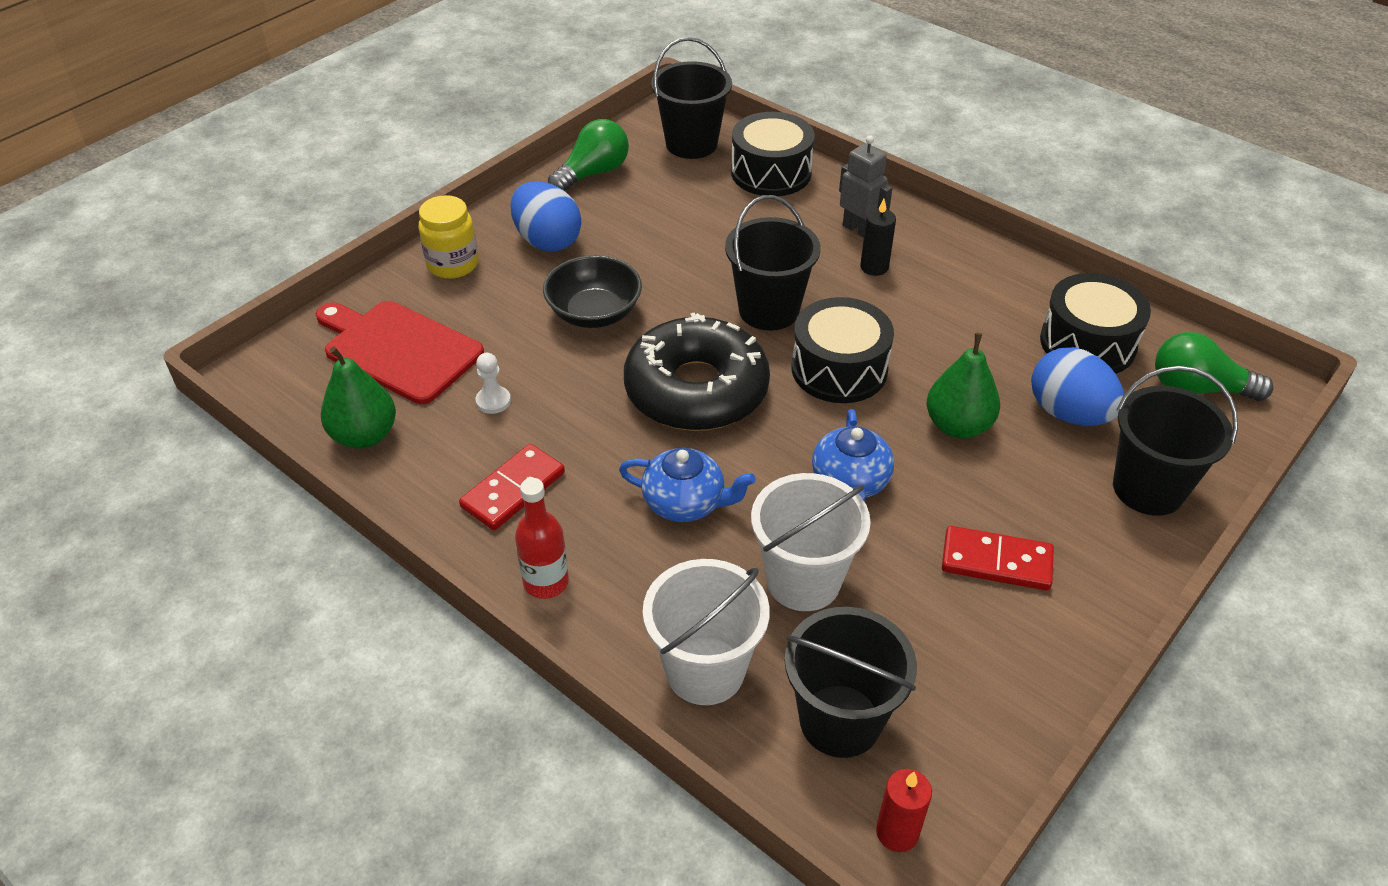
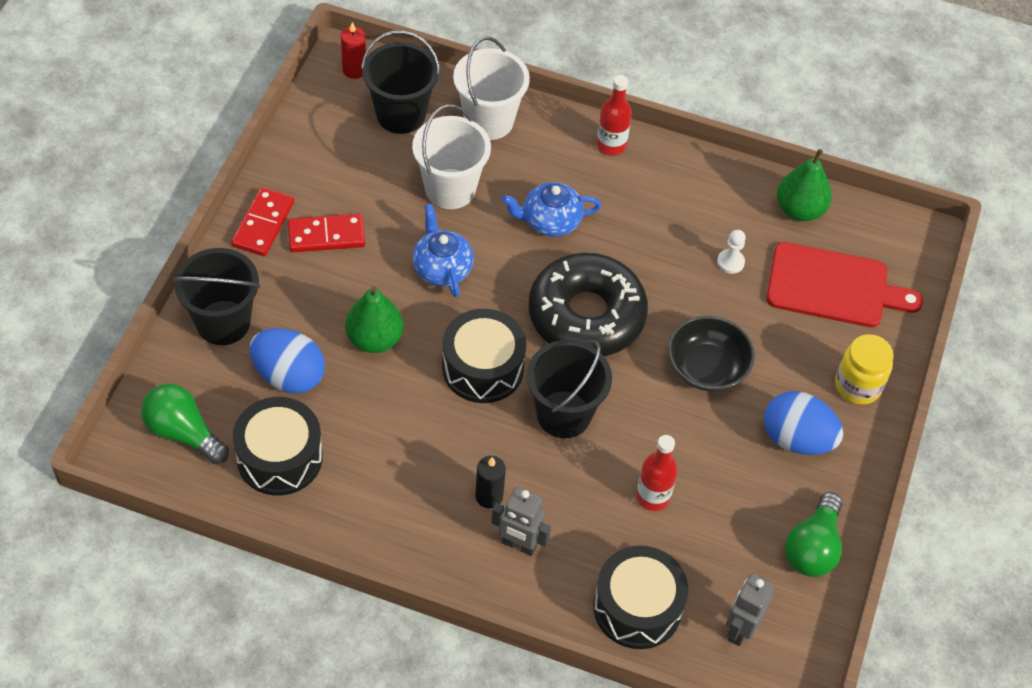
camera: 155 degrees right, 10 degrees up
(513, 490) = (670, 198): red domino -> red domino (263, 224)
(691, 144) = (740, 629): black bucket -> grey robot
(714, 233) = (652, 497): none -> red bottle
(1197, 389) = (183, 433): green light bulb -> green light bulb turned 135 degrees counterclockwise

